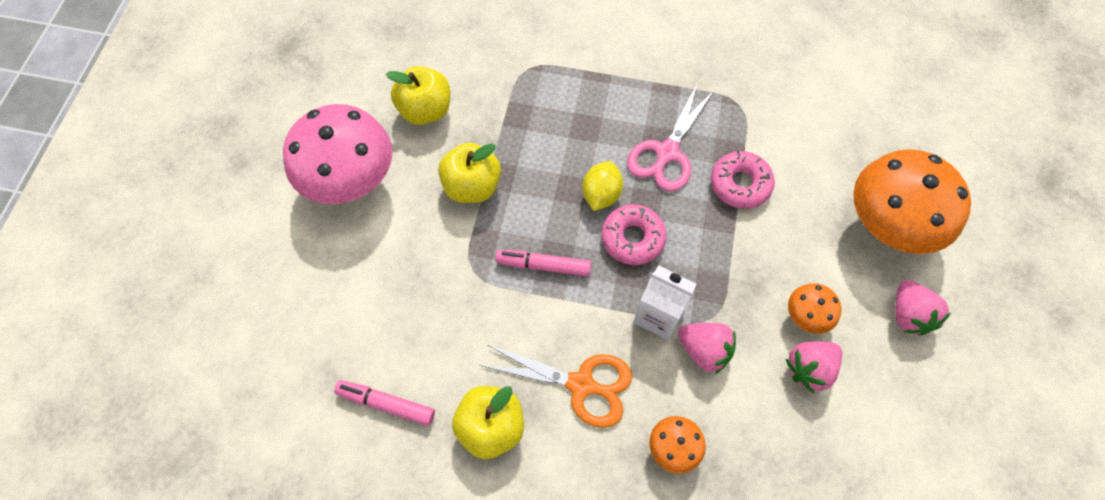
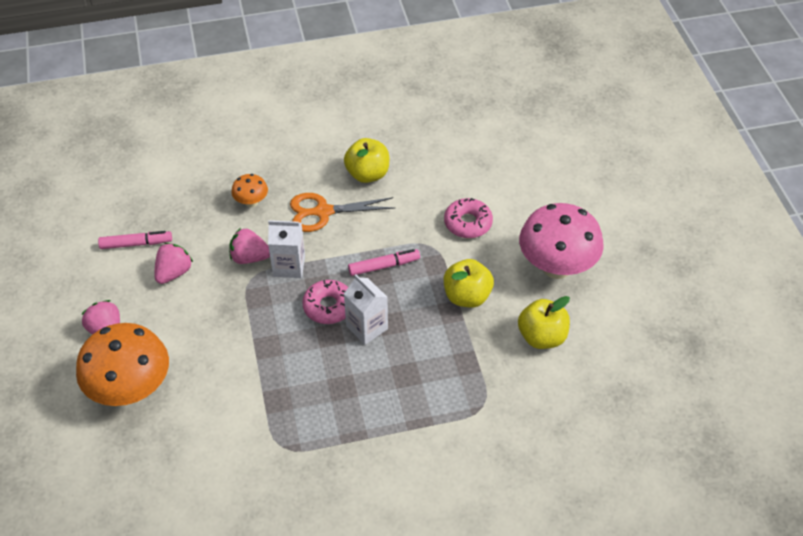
camera: 155 degrees right, 15 degrees down
(386, 404) = (437, 162): pink marker -> pink marker (136, 244)
(601, 194) = (367, 327): yellow lemon -> white carton
(667, 153) = (329, 379): pink scissors -> none
(740, 184) = (260, 377): pink donut -> pink donut (468, 223)
(806, 316) = (183, 303): orange mushroom -> none

